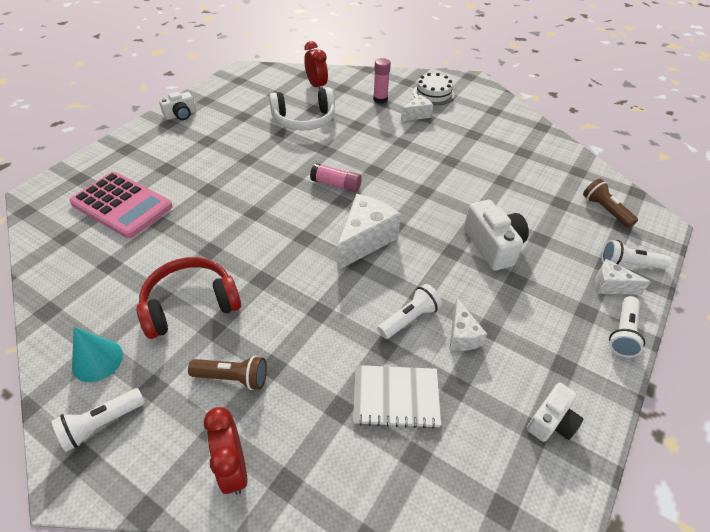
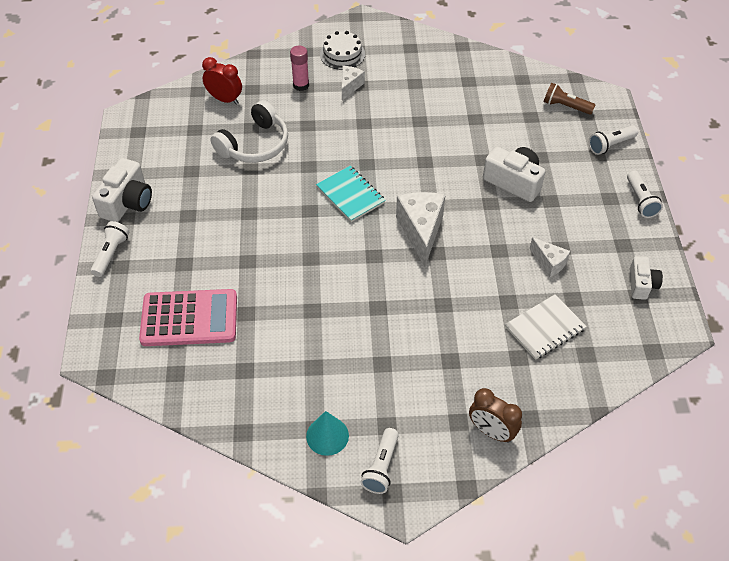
camera: 35 degrees left, 5 degrees up
(181, 115) = (127, 202): white camera -> white camera, size x1.59
(190, 304) = (346, 357): red headphones -> none
(232, 378) = (433, 384): brown flashlight -> none
(233, 468) = (491, 431): red clock -> brown clock
(336, 185) = (350, 195): pink glue stick -> turquoise notebook
(409, 319) = (507, 272): white flashlight -> white flashlight (111, 254)
(610, 286) = (611, 169): white cheese -> none

